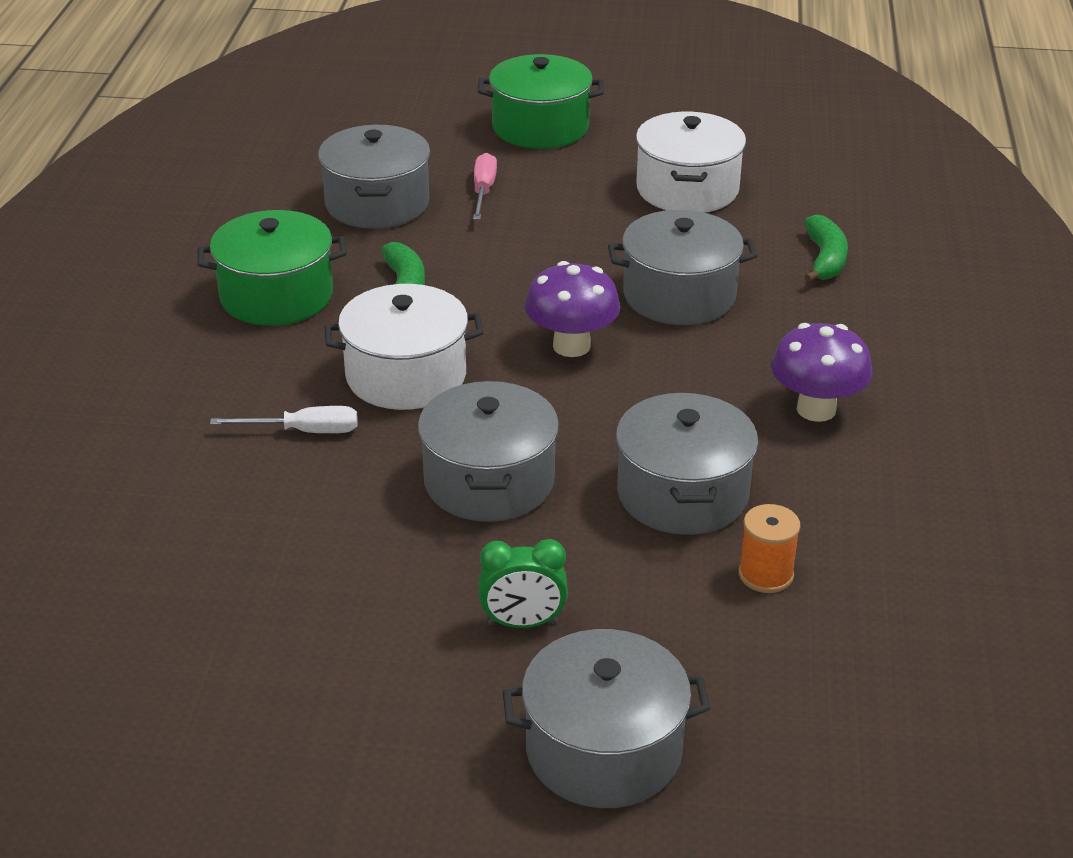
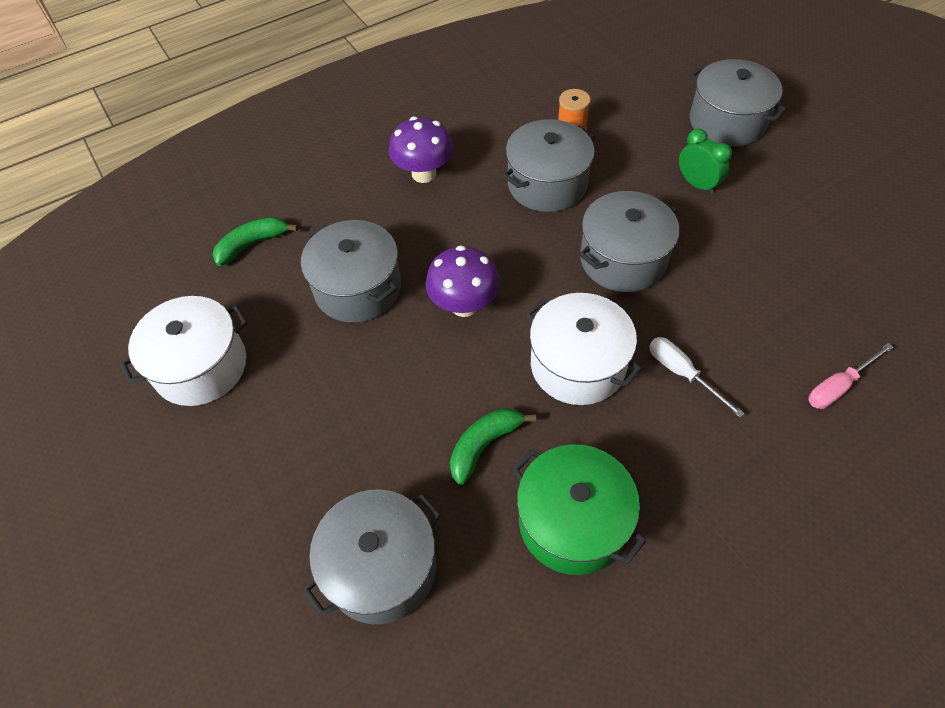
camera: 125 degrees left, 20 degrees up
(483, 191) = (300, 500): pink screwdriver -> pink screwdriver (838, 386)
(540, 127) = (147, 542): green pot -> none

